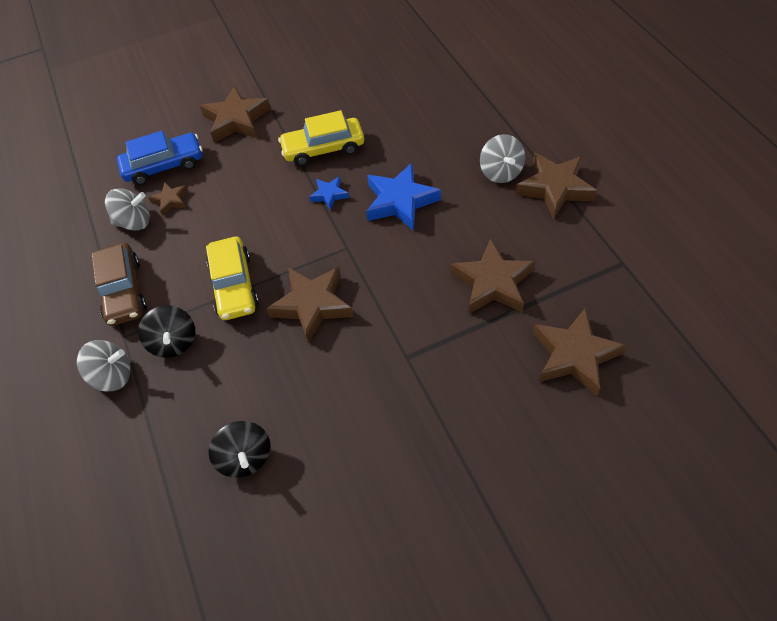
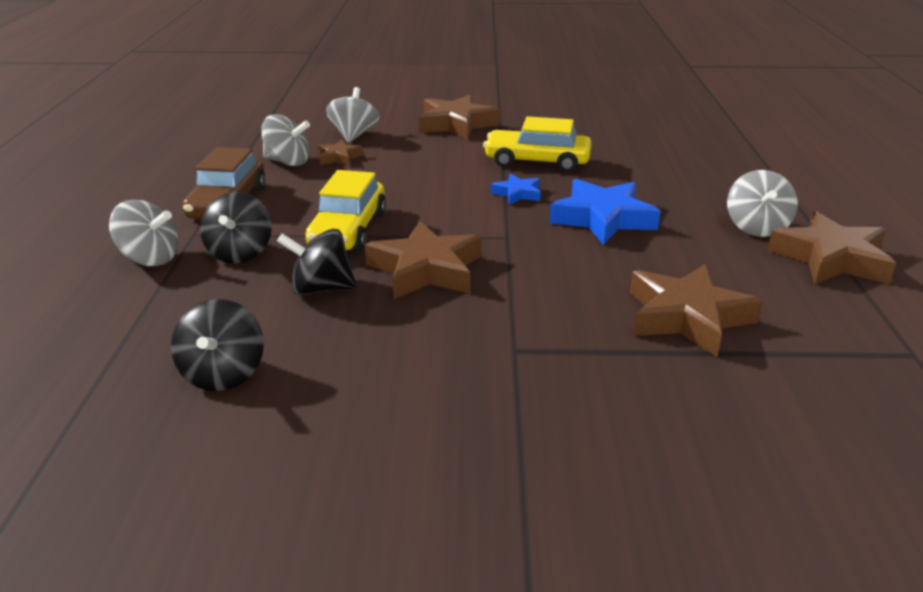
camera: 20 degrees right, 25 degrees down
(164, 166) = (354, 135): blue car -> grey spinning top
(255, 354) = (321, 289): none -> black spinning top
(574, 355) = (781, 428): brown star -> none

